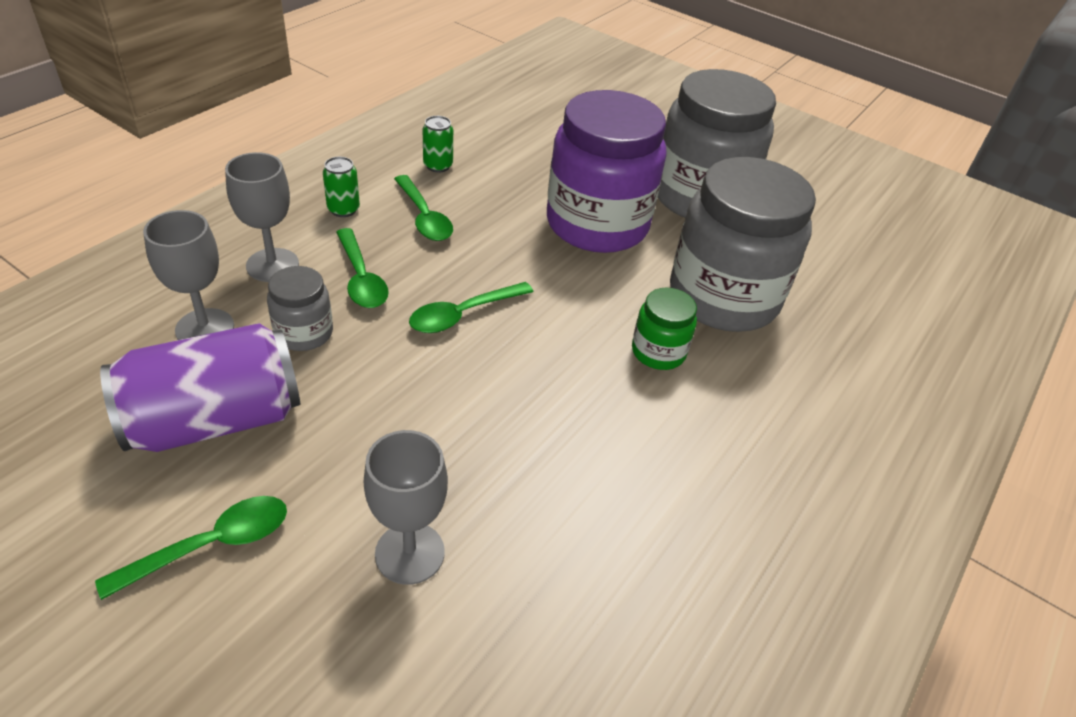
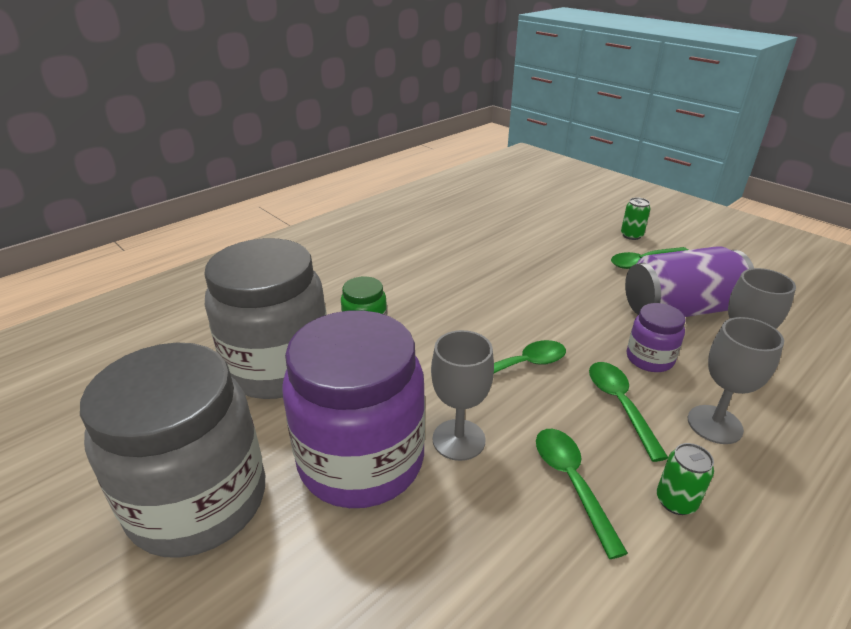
camera: 165 degrees left, 10 degrees down
(304, 333) = (649, 359): grey jar -> purple jar
(410, 553) = (543, 253): grey goblet -> grey goblet (458, 439)
(438, 166) = (567, 593): green can -> green can (631, 235)

